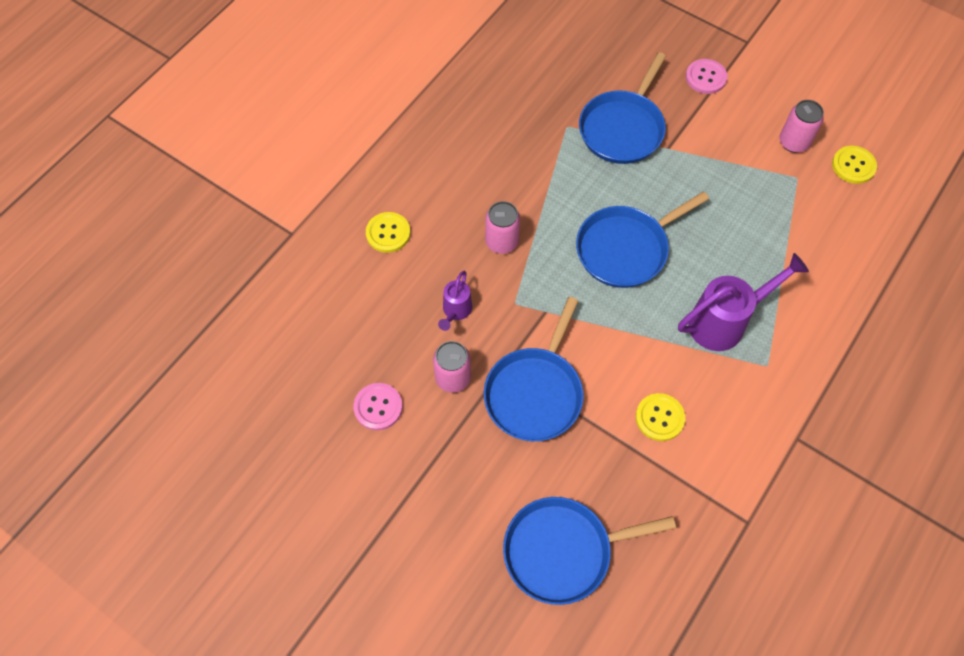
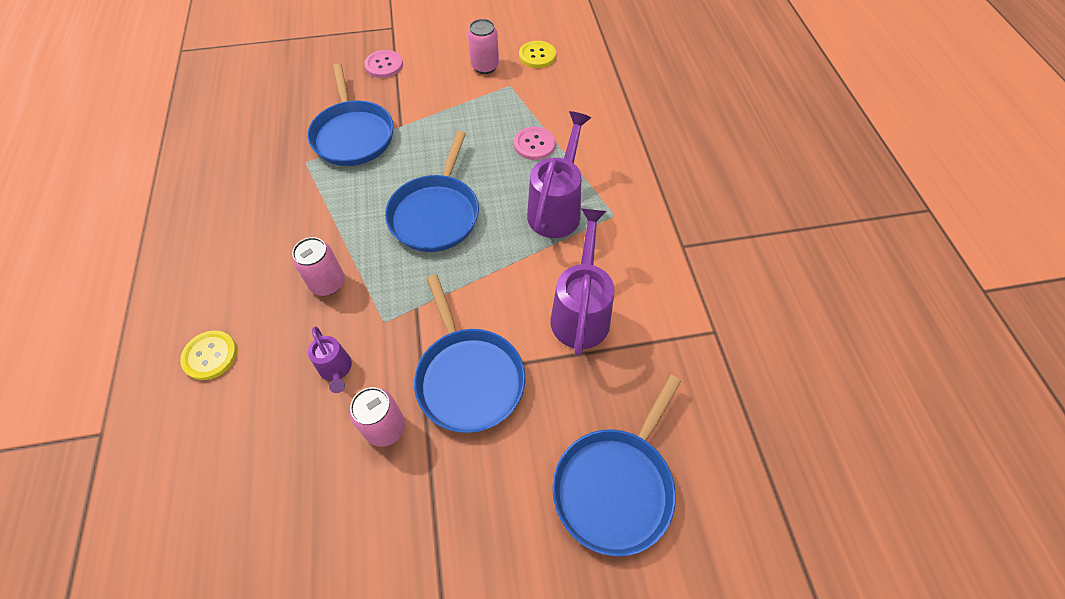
camera: 45 degrees left, 5 degrees down
(378, 407) = (336, 518): pink button -> pink button (534, 144)
(659, 418) = (581, 312): yellow button -> purple watering can

